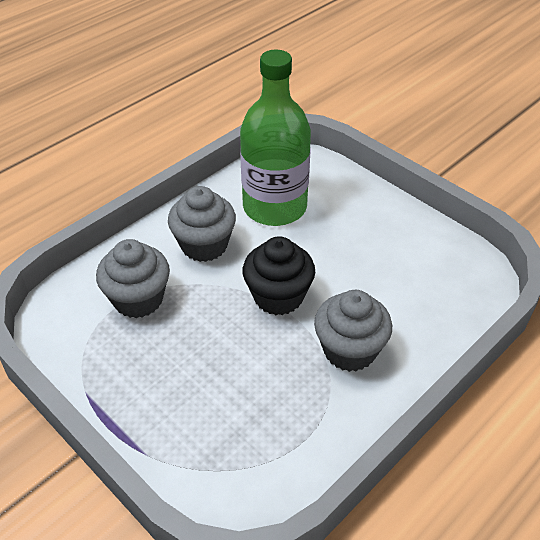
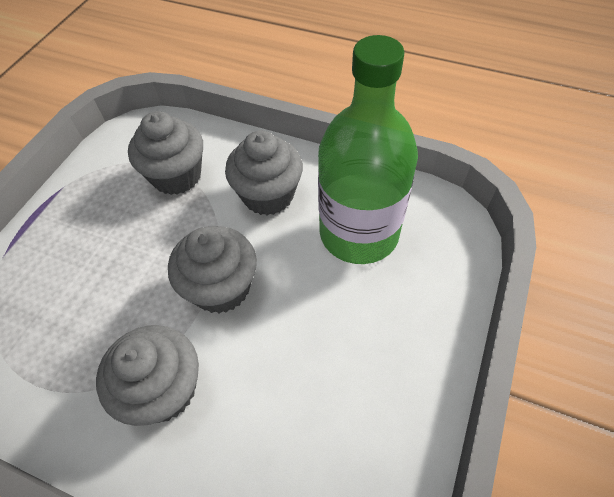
camera: 70 degrees right, 10 degrees up
(278, 296) = (221, 287): black cupcake -> grey cupcake

